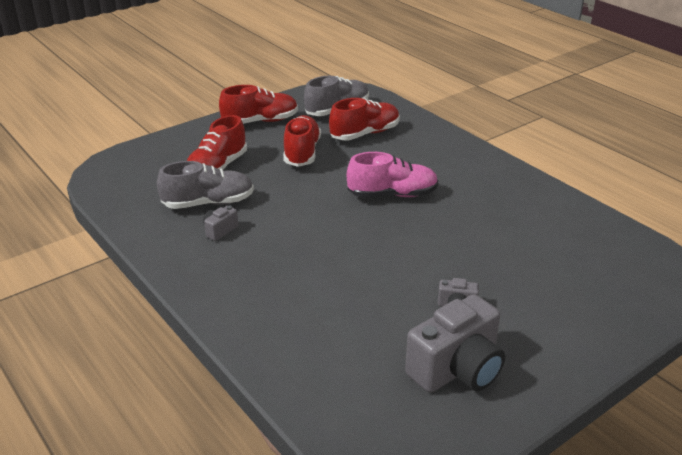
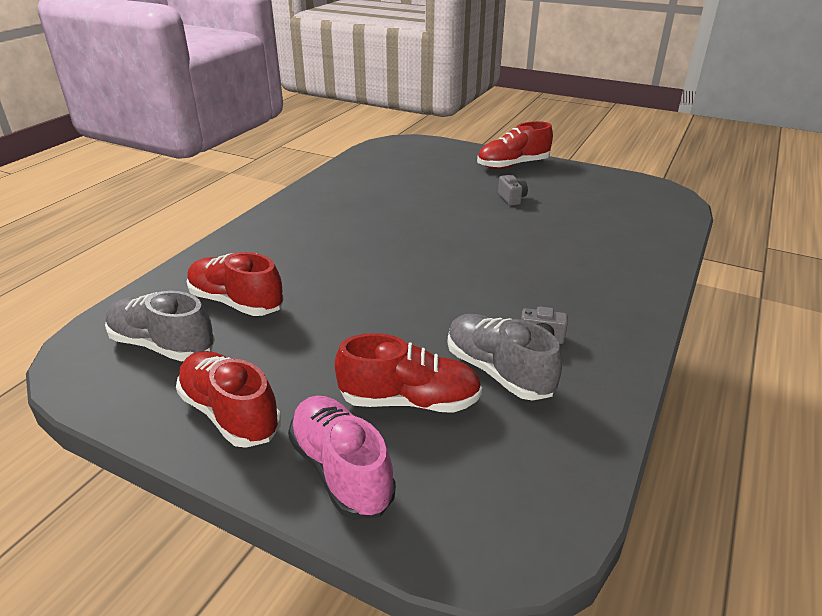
camera: 115 degrees left, 0 degrees up
(302, 153) = (316, 337): red shoe -> red shoe (513, 165)
(392, 195) = (375, 253): pink shoe -> pink shoe (341, 470)
(457, 369) = (574, 189): grey camera -> none

